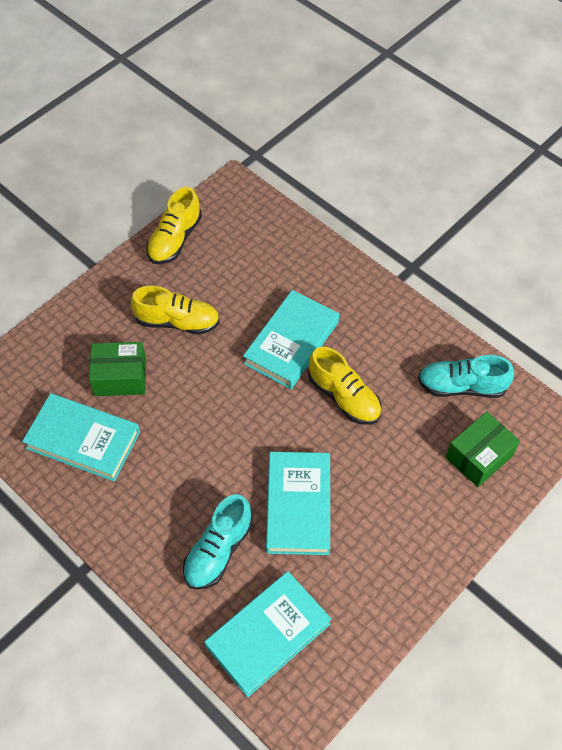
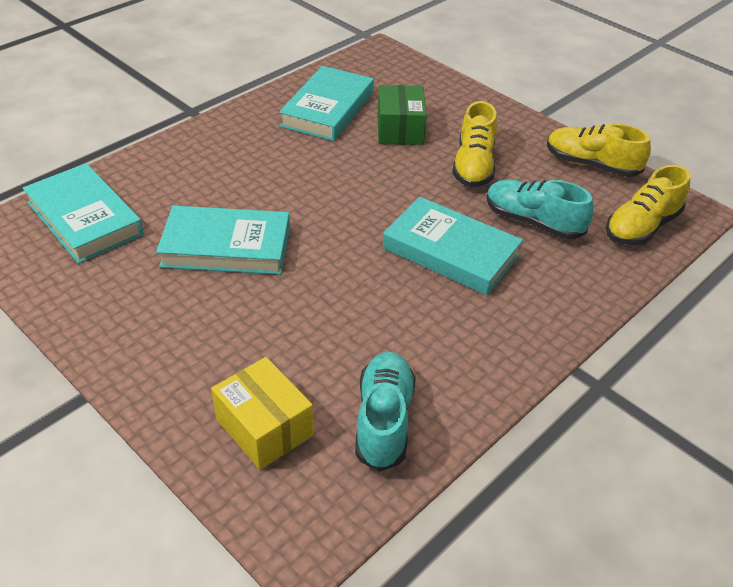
camera: 90 degrees right, 15 degrees down
(218, 550) = (188, 188): turquoise shoe -> turquoise shoe (533, 222)
(344, 397) = (370, 293): yellow shoe -> yellow shoe (641, 227)
(479, 456) = (264, 427): green box -> yellow box

